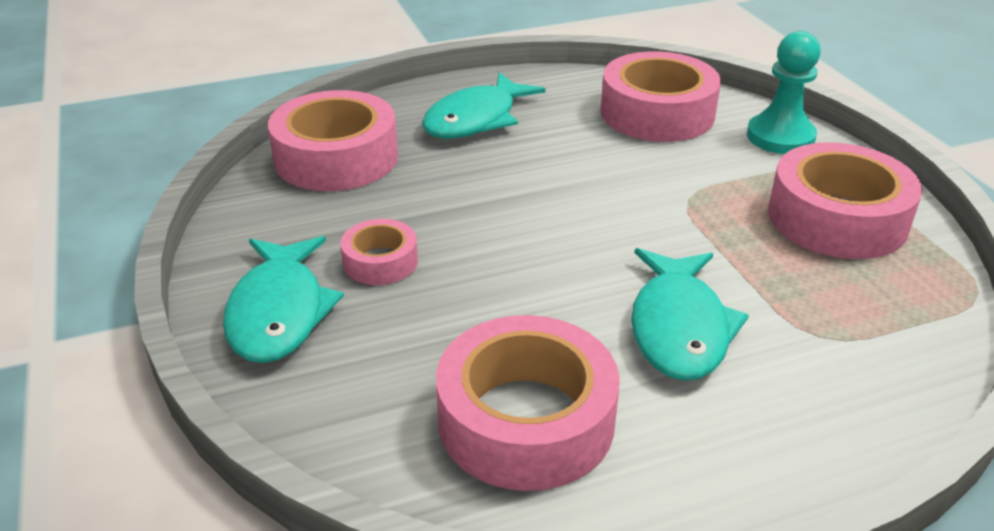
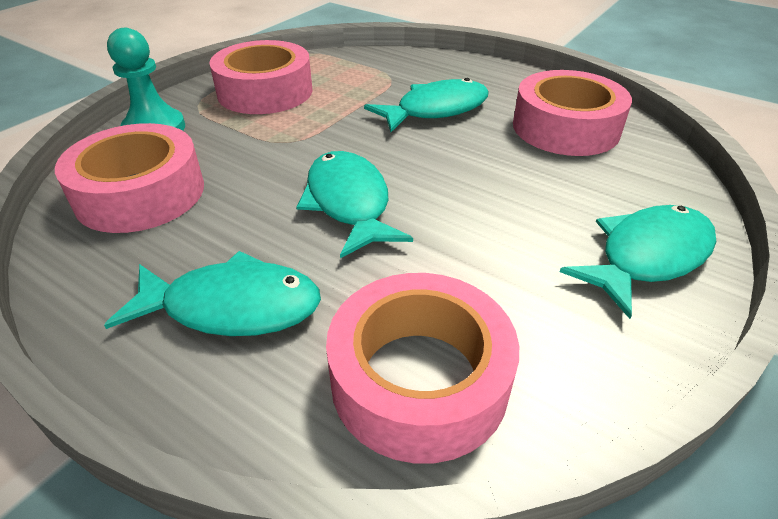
camera: 125 degrees left, 5 degrees up
(380, 261) = (530, 240): pink tape -> none
(540, 195) = (349, 203): none -> turquoise fish

